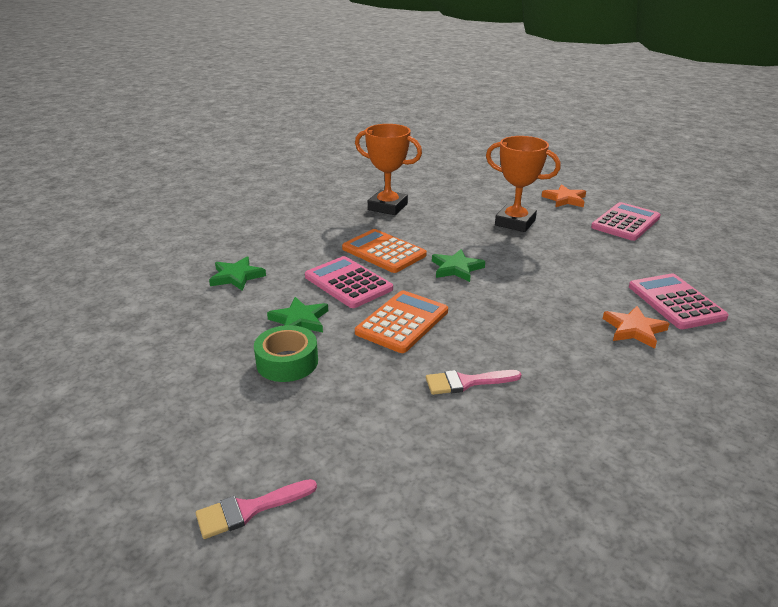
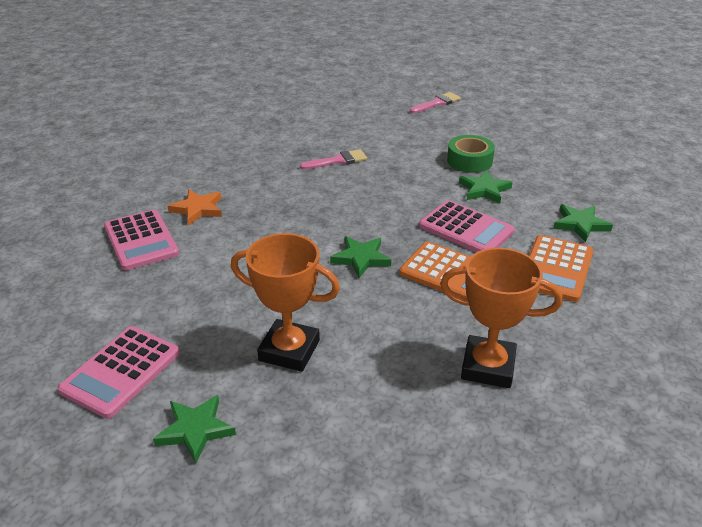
camera: 170 degrees right, 5 degrees up
(402, 322) = (397, 196): orange calculator -> orange calculator (556, 269)
(565, 199) = (195, 430): orange star -> green star

